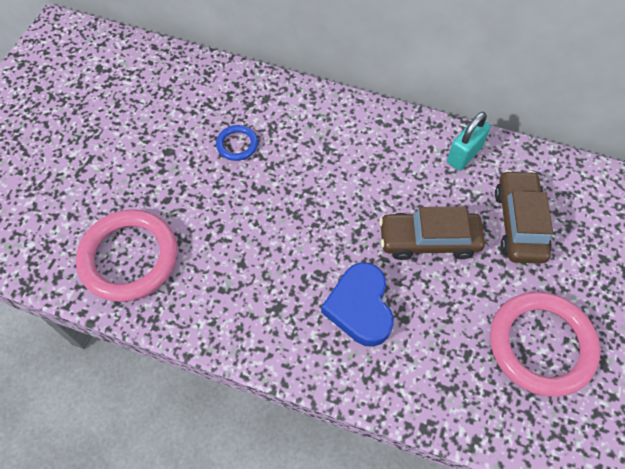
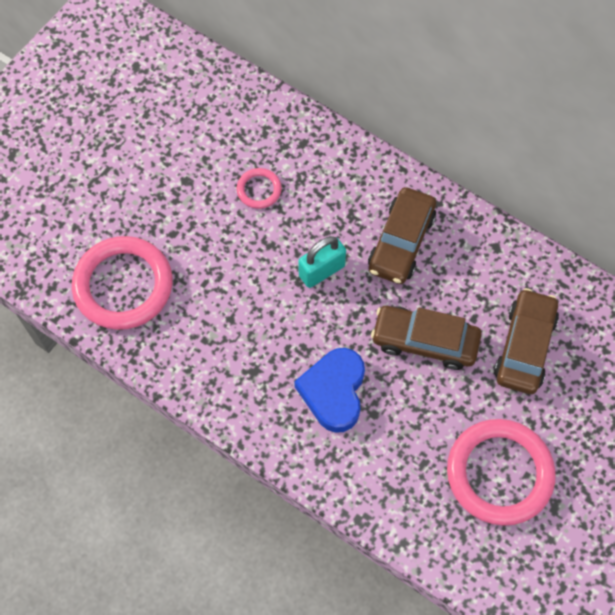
camera: 15 degrees right, 5 degrees up
(237, 144) = (259, 190): blue ring -> pink ring
(378, 160) = (401, 242): none -> brown car
(464, 155) = (494, 258): turquoise padlock -> turquoise padlock (322, 271)

